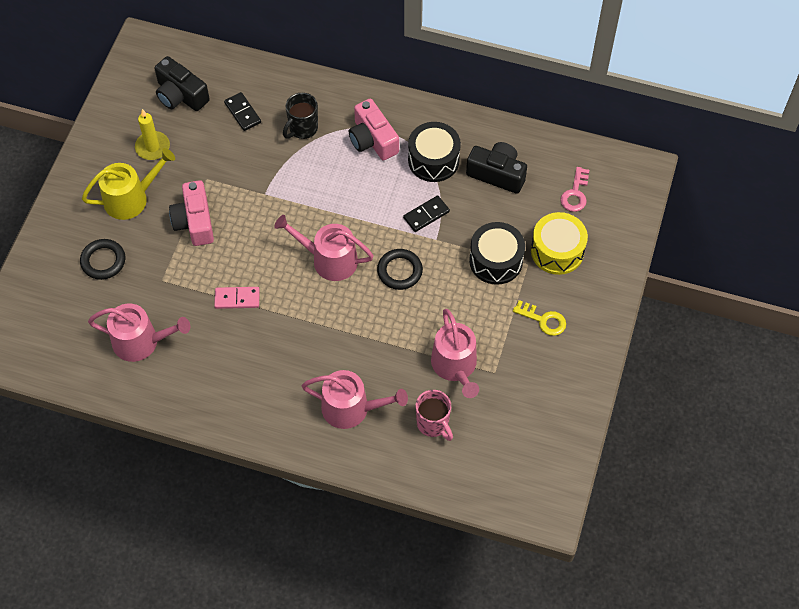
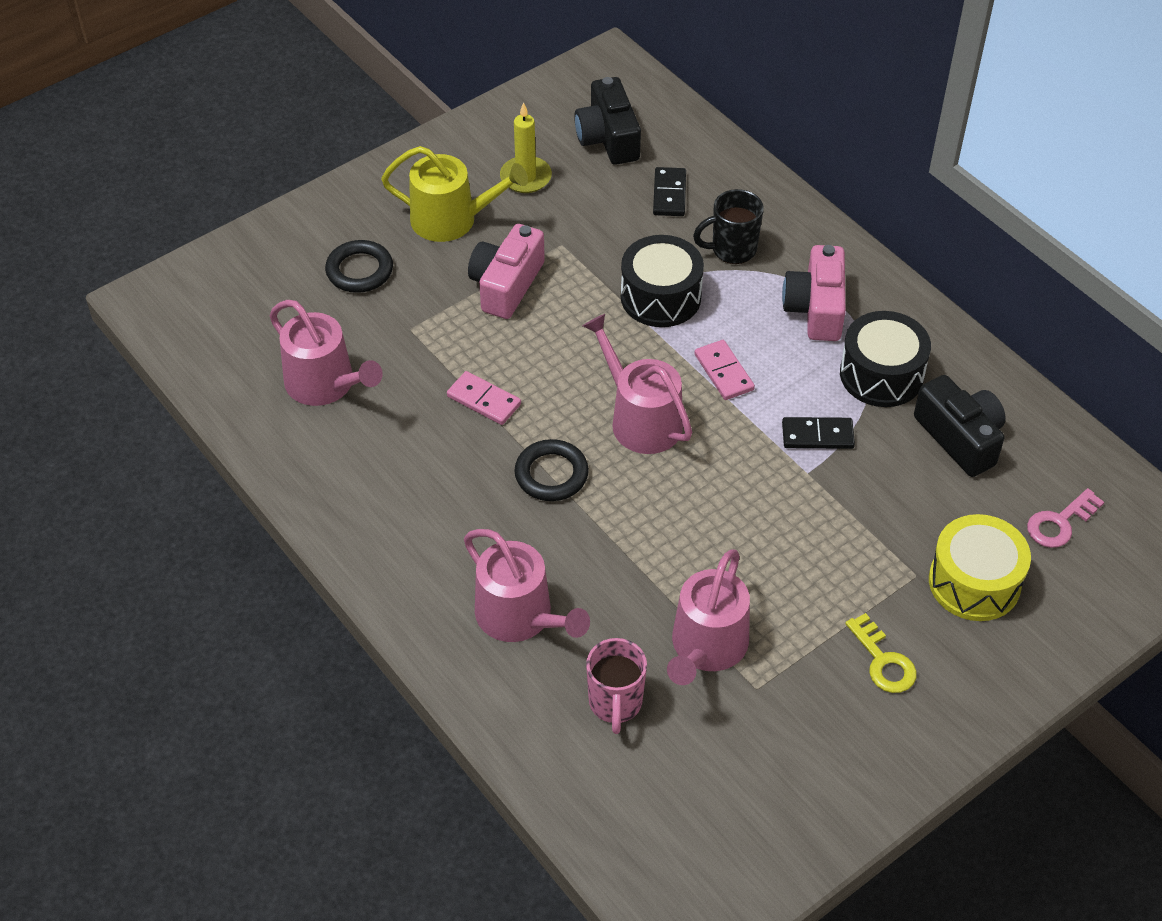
camera: 35 degrees right, 10 degrees down
(352, 206) = (724, 372): none -> pink domino
(399, 271) = (725, 484): black ring -> black ring (551, 474)
(496, 261) = (872, 545): black drum -> black drum (660, 297)

